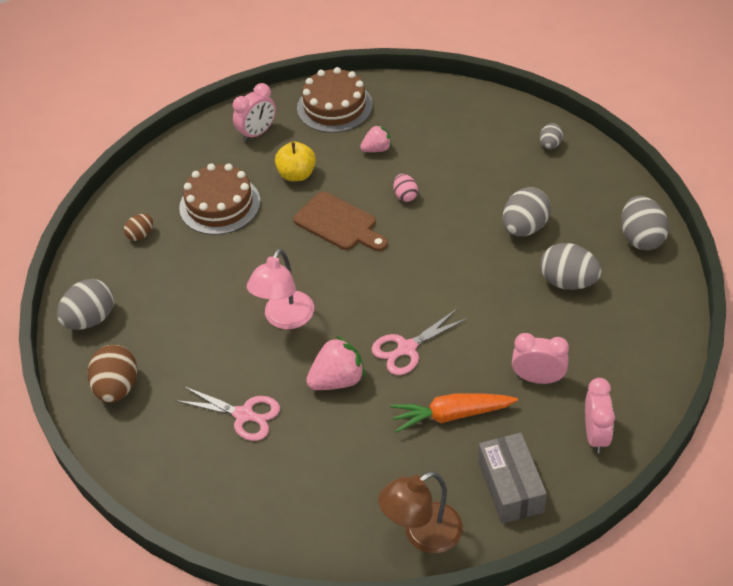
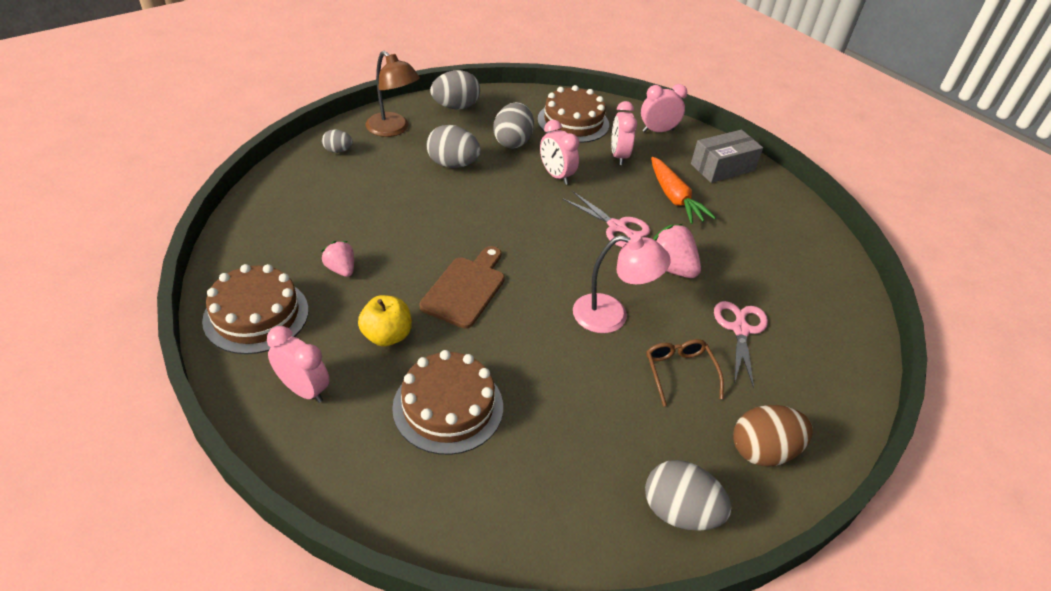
camera: 110 degrees left, 5 degrees down
(140, 235) = (518, 490): brown egg -> none
(209, 352) = (679, 372): none -> brown glasses
(405, 195) = (417, 241): pink egg -> none
(422, 534) = (788, 207): brown lamp -> brown lamp (393, 129)
(500, 311) = (556, 175): none -> pink clock
(613, 346) = (573, 122): none -> brown cake

